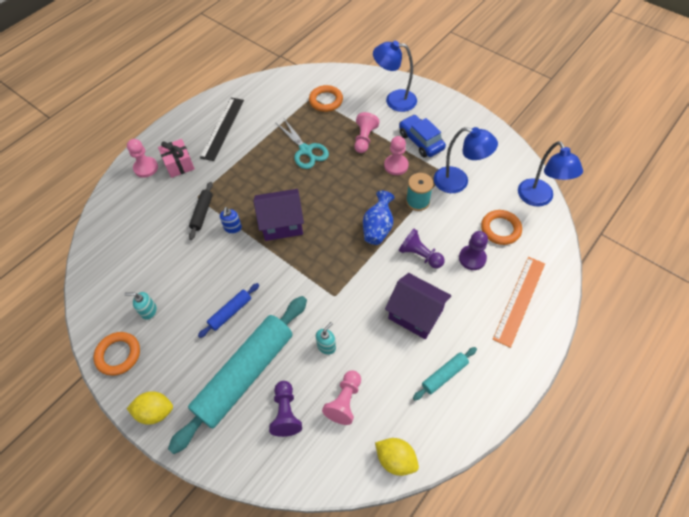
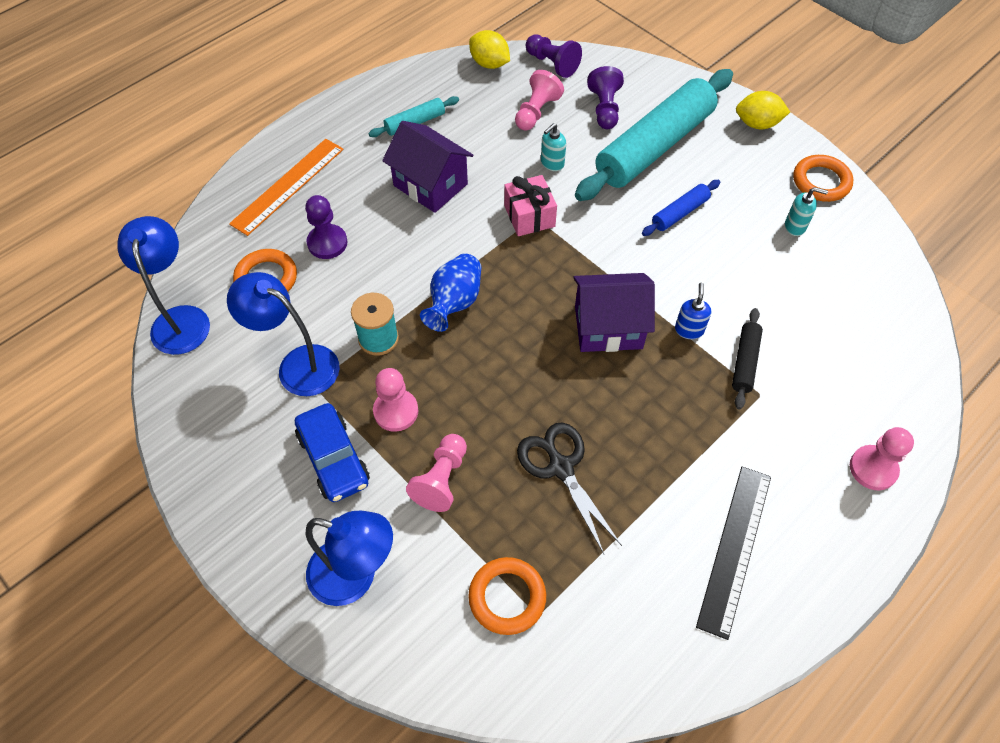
camera: 175 degrees left, 0 degrees up
(179, 164) = (808, 468): pink gift -> pink gift (529, 216)
(305, 150) = (561, 467): turquoise scissors -> black scissors
(420, 255) = (401, 256): purple pawn -> purple pawn (552, 64)

